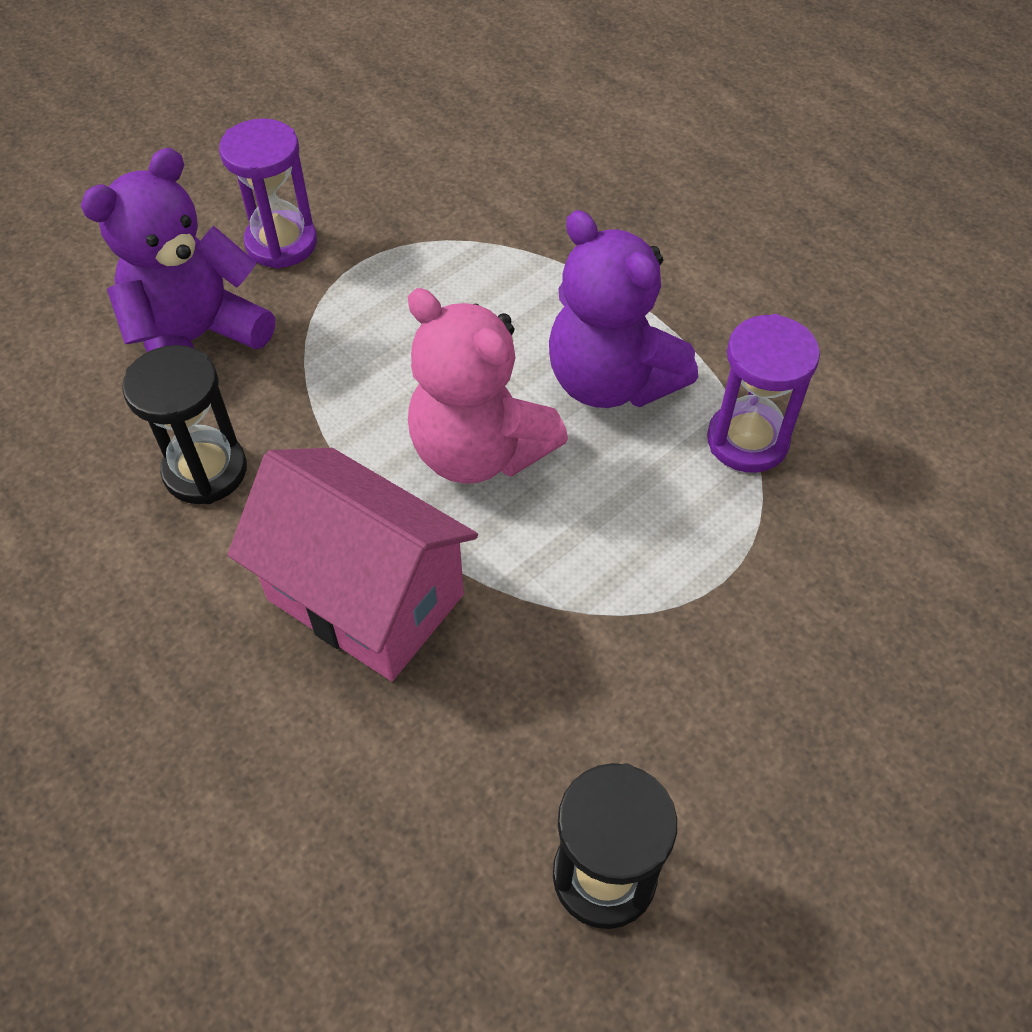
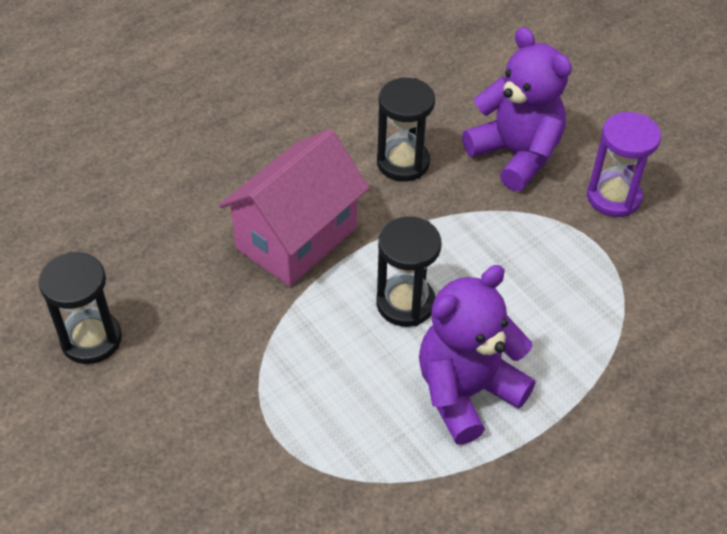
camera: 95 degrees right, 5 degrees down
(479, 451) = (405, 303): pink teddy bear -> black hourglass
(747, 440) = (399, 477): purple hourglass -> none

